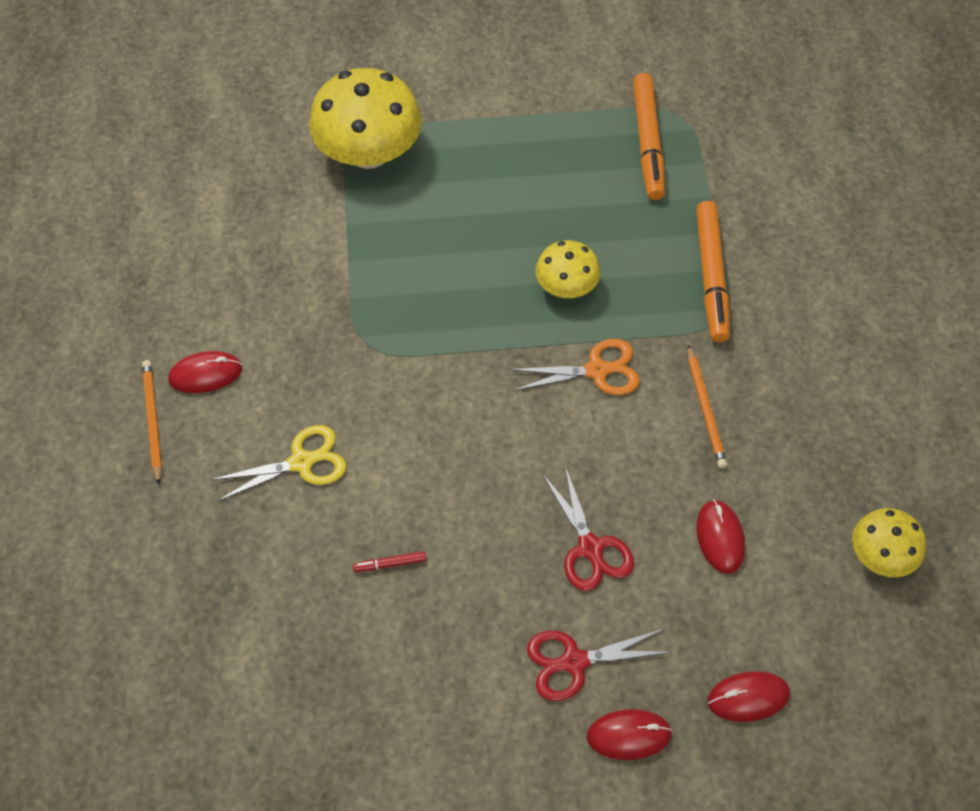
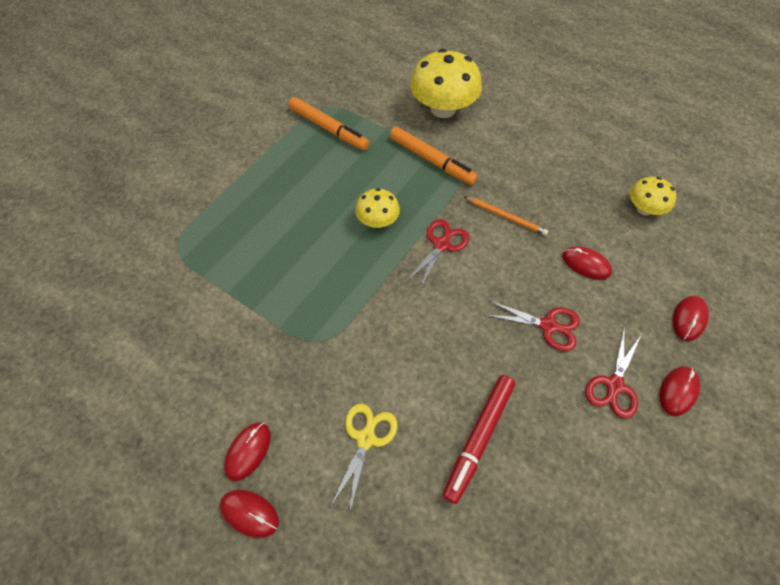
camera: 50 degrees left, 0 degrees up
(152, 421) = (249, 513): orange pencil -> red mouse
(369, 152) = (193, 247): yellow mushroom -> yellow mushroom (443, 109)
(390, 564) = (479, 438): red marker -> red marker, size x2.48
(597, 370) = (441, 244): orange scissors -> red scissors

